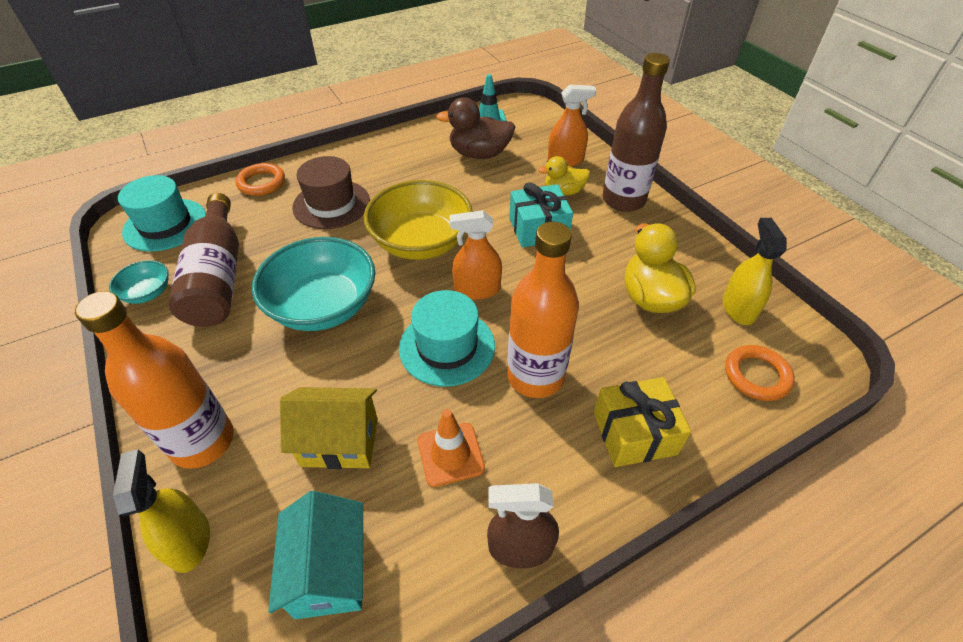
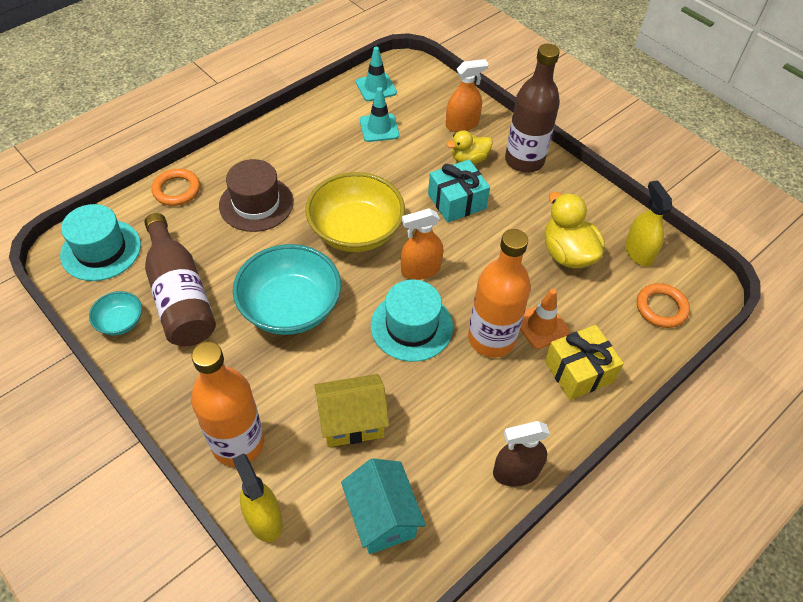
camera: 15 degrees left, 5 degrees up
(450, 454) = (443, 414): orange traffic cone -> orange traffic cone (541, 326)
(479, 154) = (379, 128): brown duck -> turquoise traffic cone

